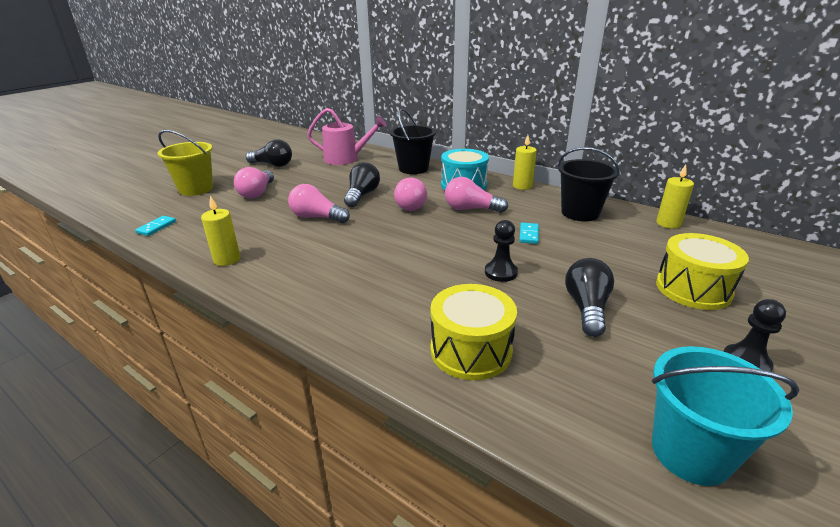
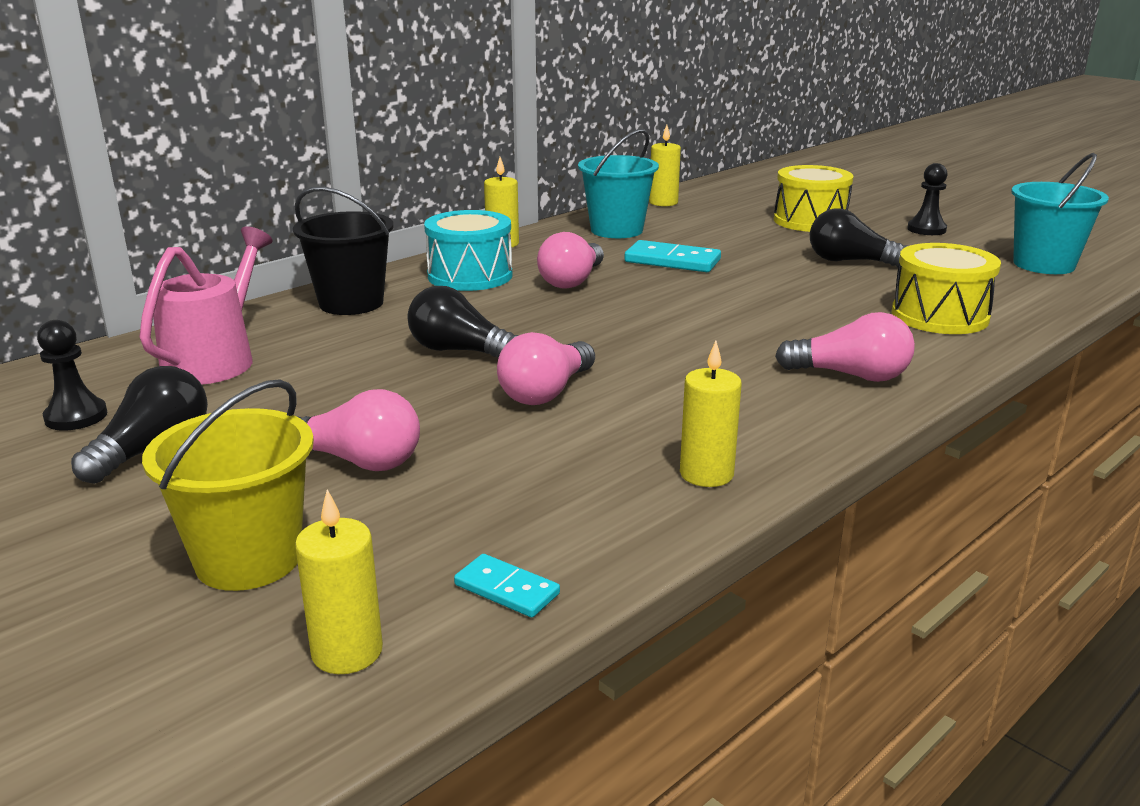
camera: 80 degrees left, 5 degrees down
(137, 209) = (347, 652): none -> yellow candle
(411, 204) = (530, 316): pink light bulb -> pink light bulb (850, 375)
(500, 272) = (772, 286): black pawn -> black pawn (76, 416)
(528, 235) = (672, 261): turquoise domino -> turquoise domino, size x1.70
(580, 213) = (616, 230): black bucket -> turquoise bucket

